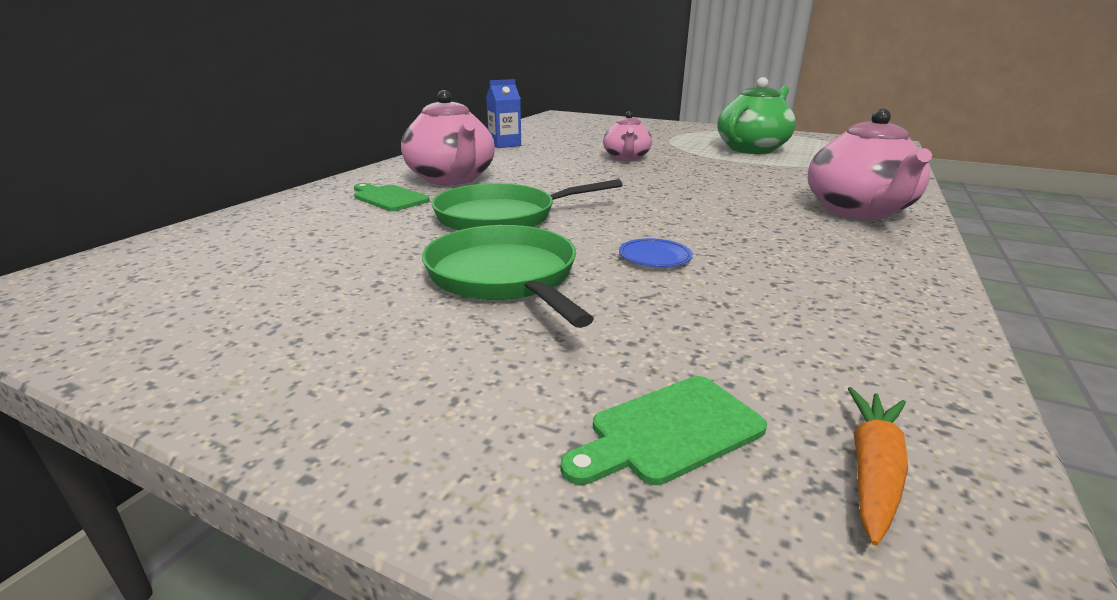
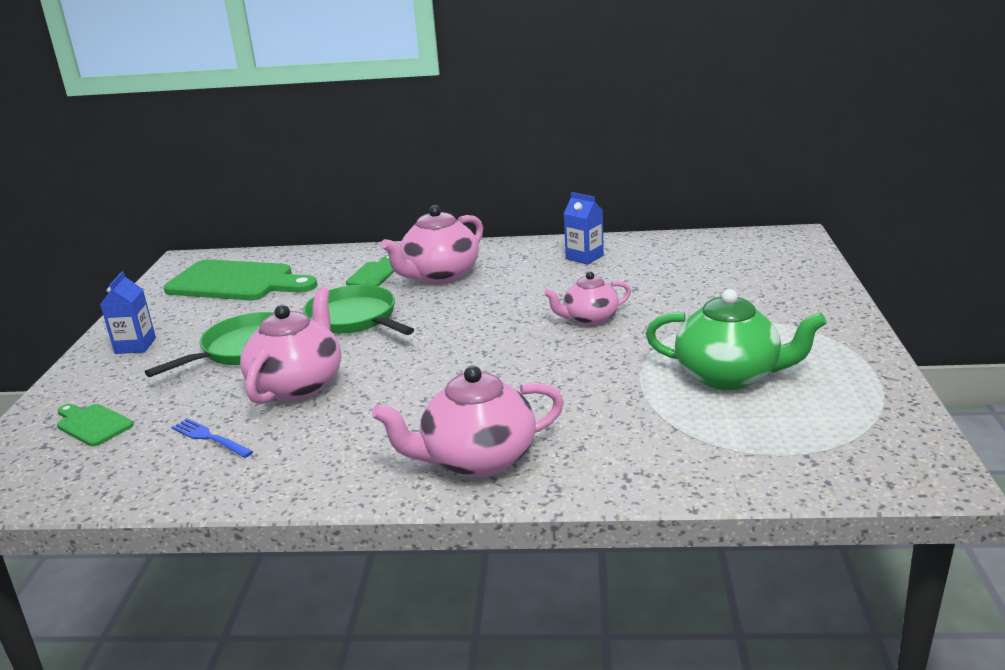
camera: 70 degrees right, 0 degrees up
(232, 264) = (236, 282): none -> green cutting board
(344, 367) = (135, 346): none -> blue carton
(654, 257) = (298, 385): blue plate -> pink teapot
(775, 319) = (209, 438): none -> blue fork
(872, 470) = (66, 473): orange carrot -> none

